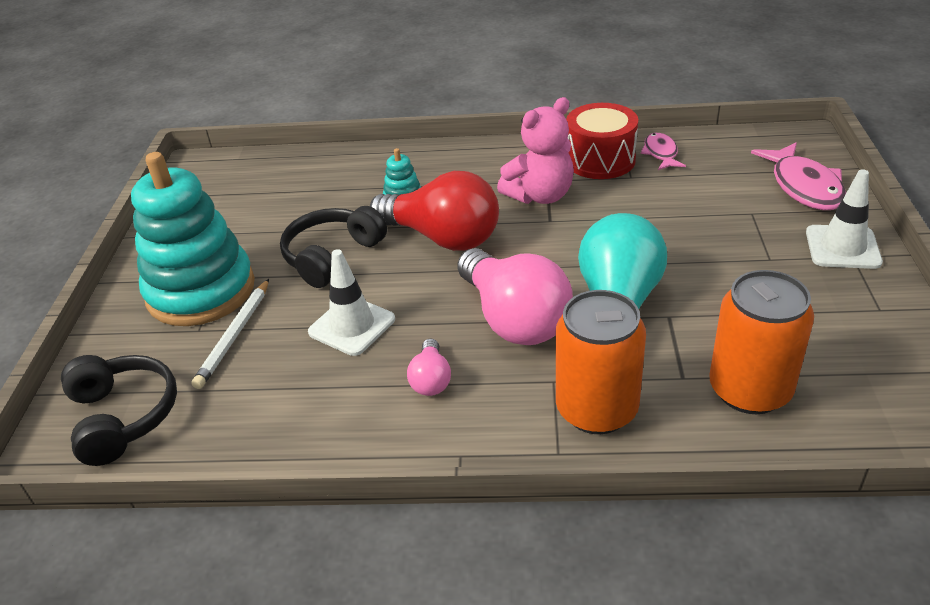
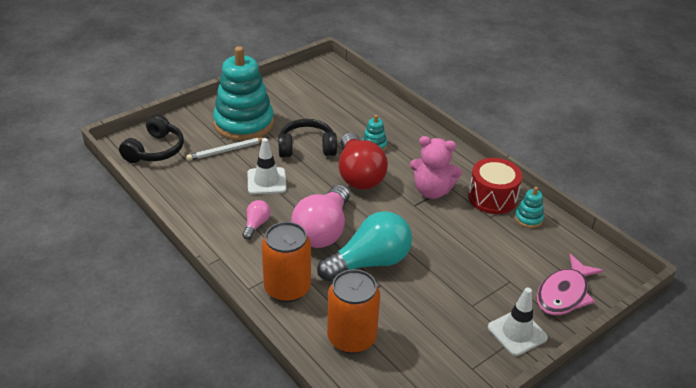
camera: 45 degrees right, 0 degrees up
(431, 380) = (256, 225): pink light bulb -> pink light bulb turned 150 degrees clockwise
(661, 153) = (528, 218): pink fish -> turquoise stacking toy

